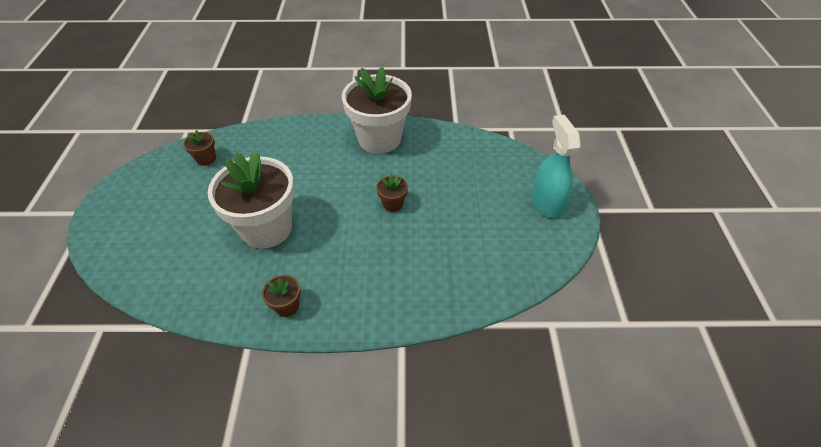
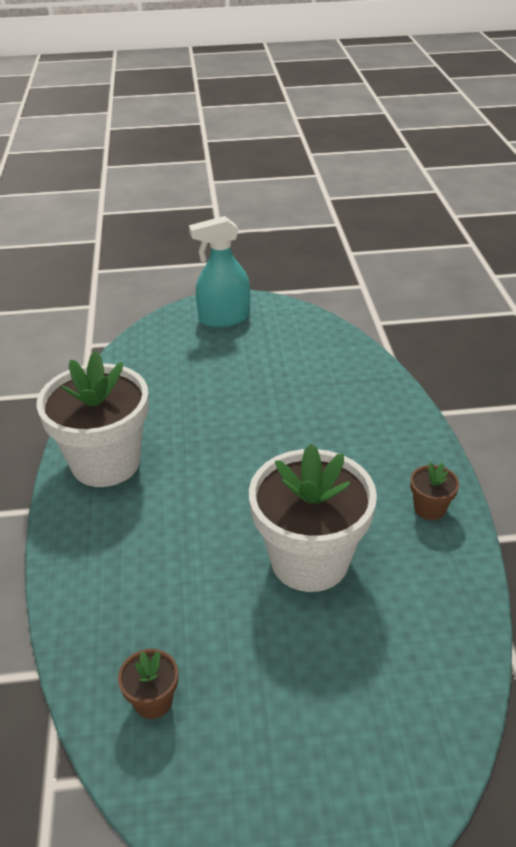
camera: 95 degrees left, 10 degrees down
(392, 204) = (242, 435): brown flower pot -> none

